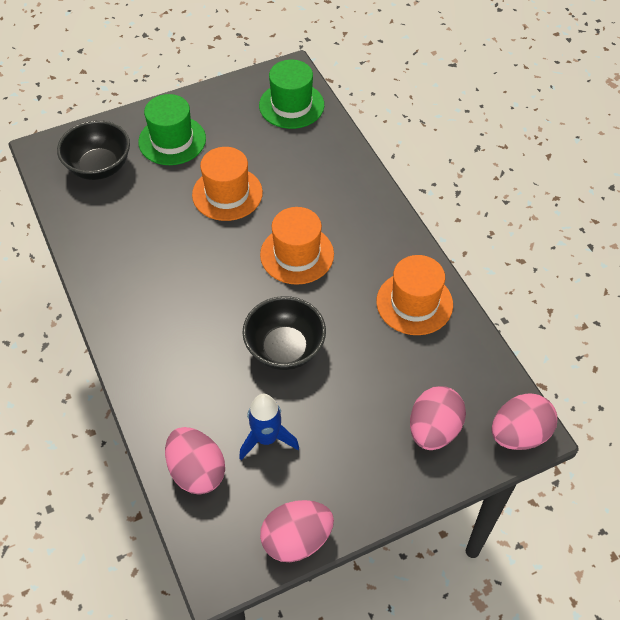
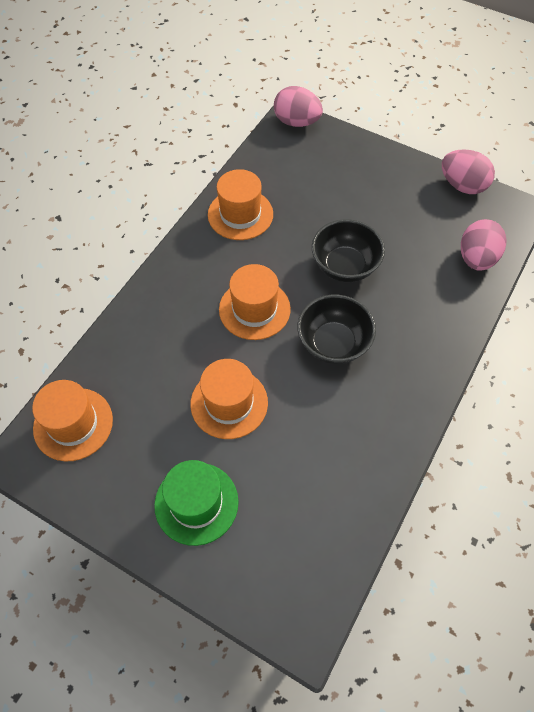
camera: 125 degrees left, 5 degrees up
(99, 167) = (282, 548): black bowl -> black bowl (333, 343)
(266, 439) = (418, 236): blue rocket -> none
(291, 105) = (73, 424): green hat -> orange hat
(433, 430) = (331, 160): pink egg -> none

